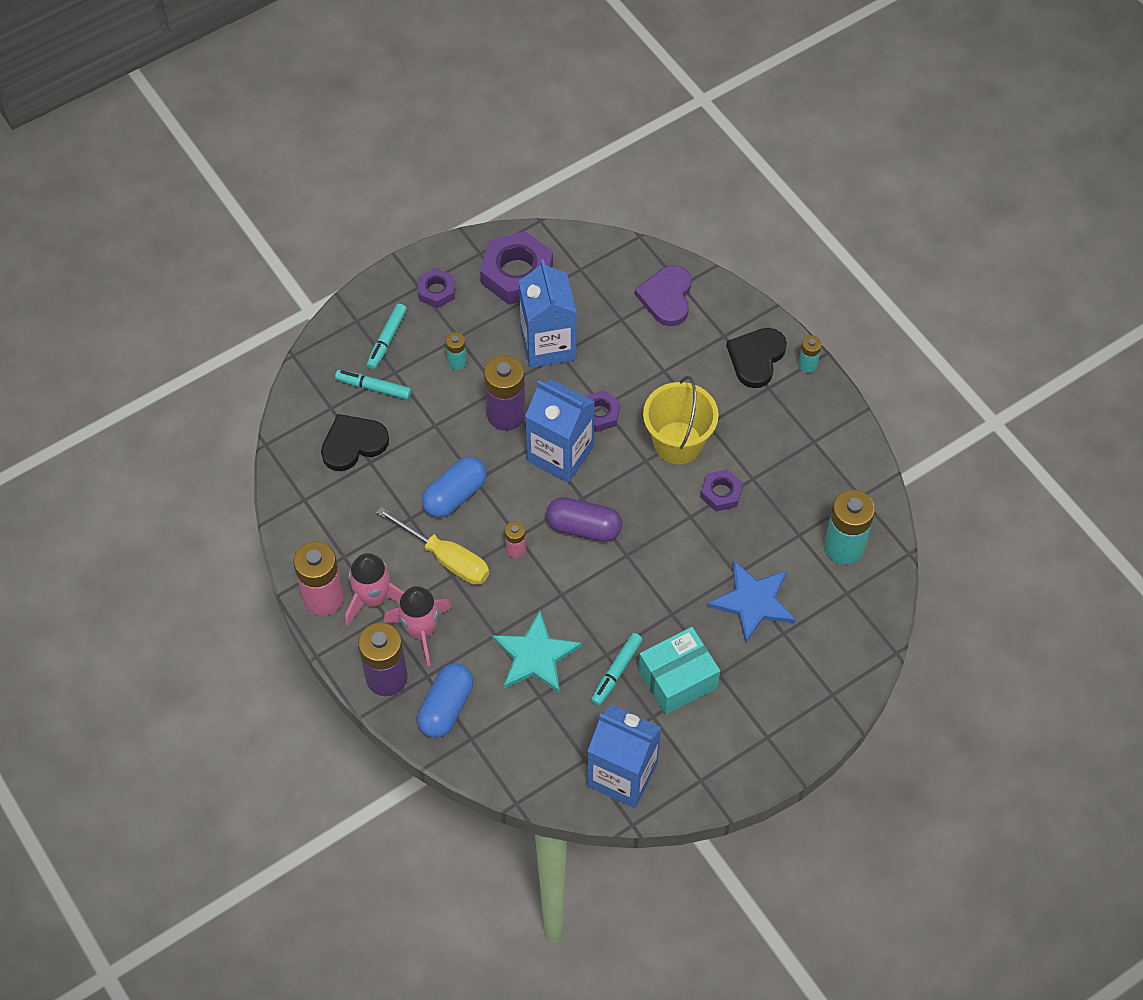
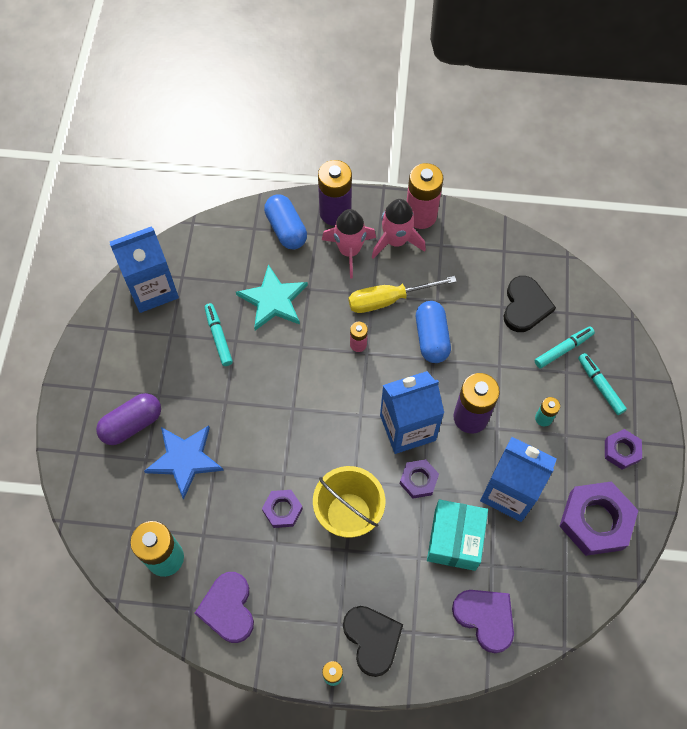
camera: 130 degrees right, 5 degrees up
(583, 527) = (337, 397): purple capsule -> purple capsule (132, 424)
(677, 679) = (179, 368): turquoise box -> turquoise box (455, 539)
(834, 470) = (228, 608): none -> purple heart

